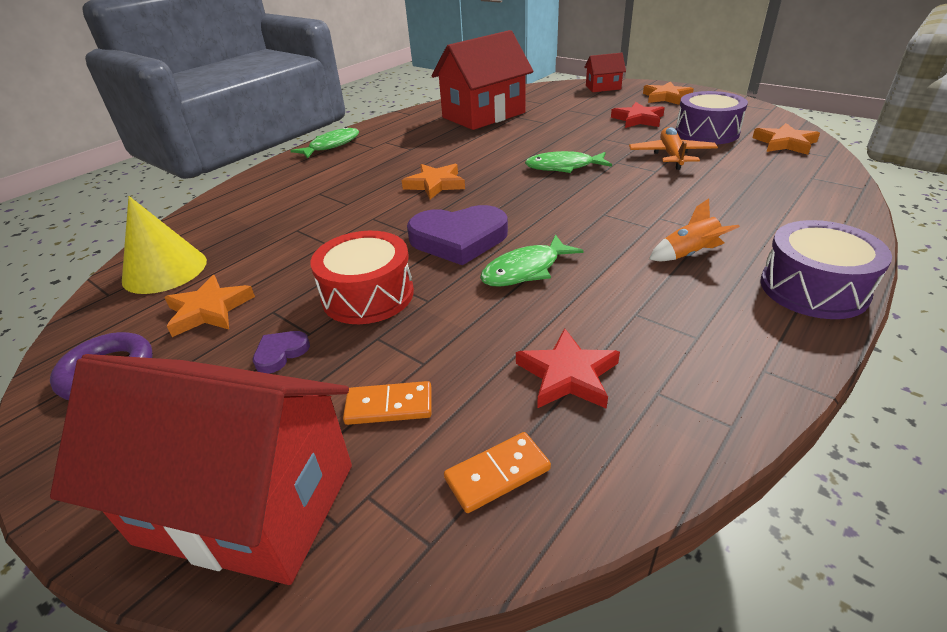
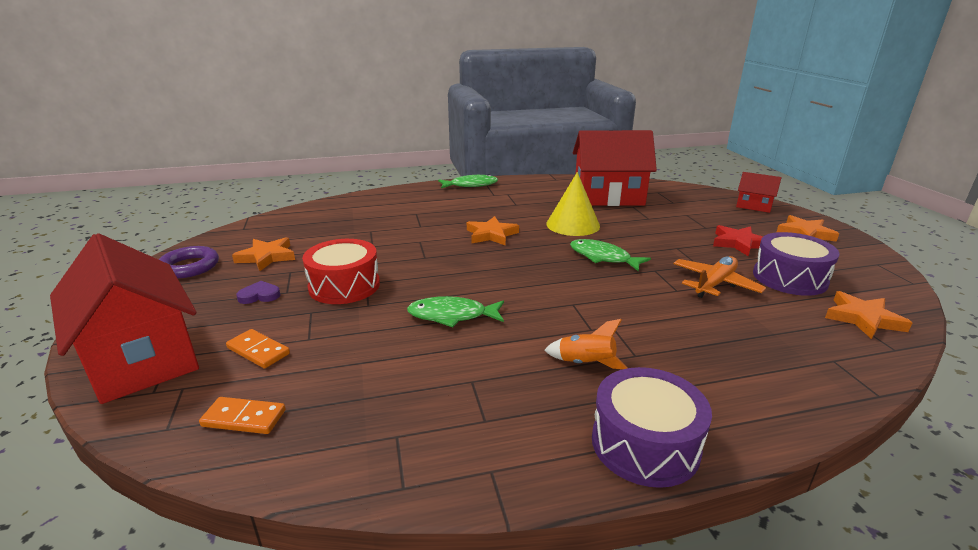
camera: 35 degrees right, 10 degrees down
(165, 270) = (281, 227): yellow cone -> yellow cone (573, 225)
(459, 239) = (446, 276): purple heart -> none
(567, 375) = (366, 391): red star -> none

